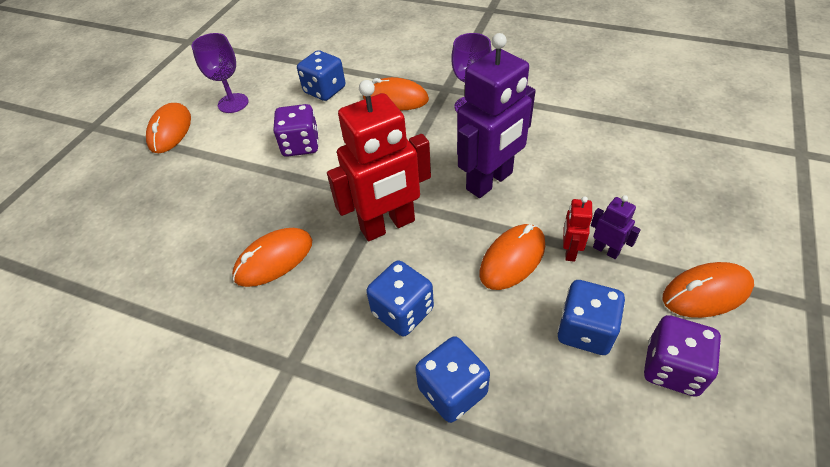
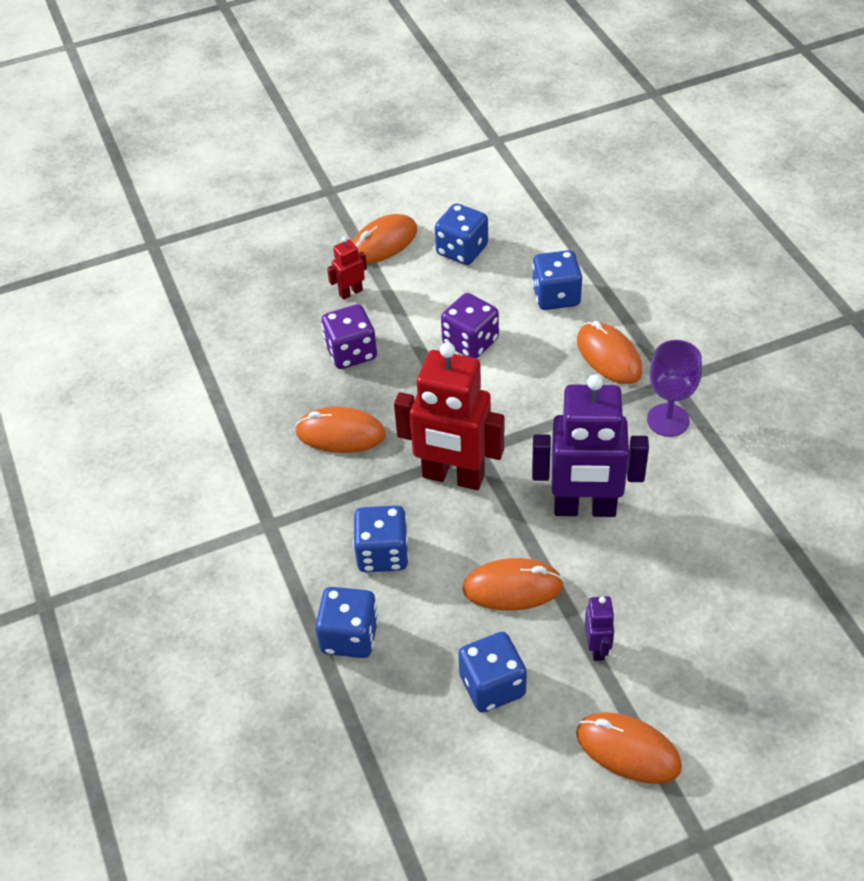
camera: 45 degrees right, 0 degrees up
(233, 103) = (462, 250): purple goblet -> blue dice
(569, 251) = (566, 622): red robot -> red robot (350, 292)
(672, 368) = (517, 767): purple dice -> purple dice (351, 352)

